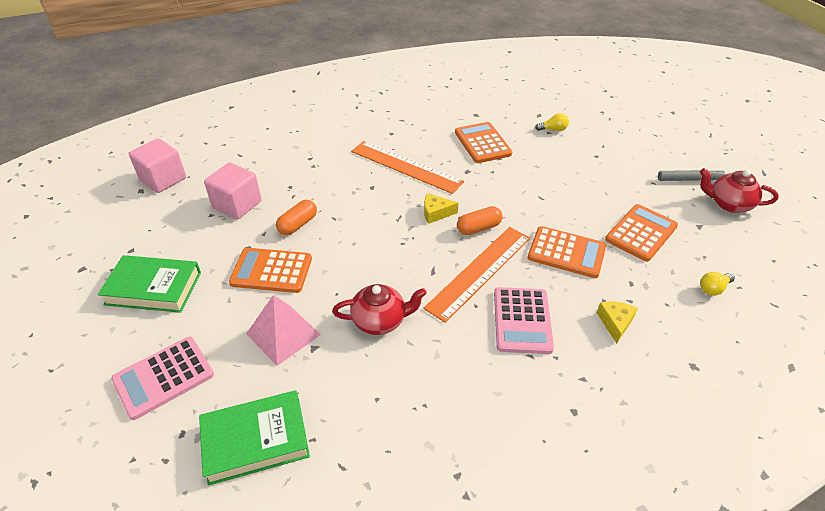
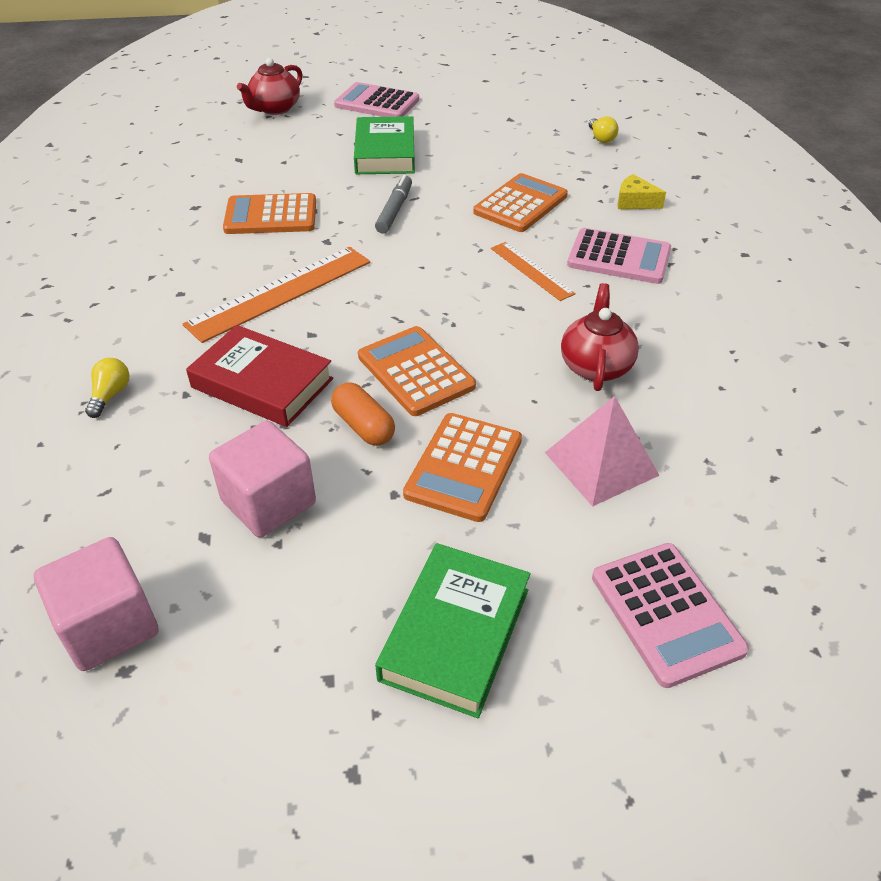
camera: 75 degrees left, 0 degrees up
(256, 440) = (782, 505): green book -> green book (385, 153)
(324, 180) = (262, 383): none -> red book
(436, 213) = (404, 284): yellow cheese -> none
(478, 228) = (451, 255): orange capsule -> none
(479, 271) = (531, 271): orange ruler -> orange ruler, size x0.57
(553, 129) = (280, 157): yellow light bulb -> yellow light bulb (110, 395)
(641, 233) = (507, 152): orange calculator -> orange calculator (416, 371)
(662, 152) = (377, 103): none -> pink calculator
(689, 179) = (433, 102): grey marker -> grey marker (394, 210)
(729, 204) = (484, 95): red teapot -> red teapot (275, 109)

